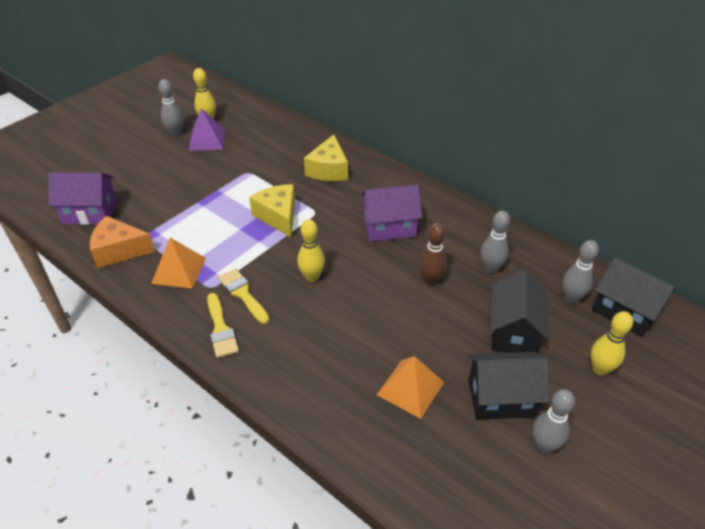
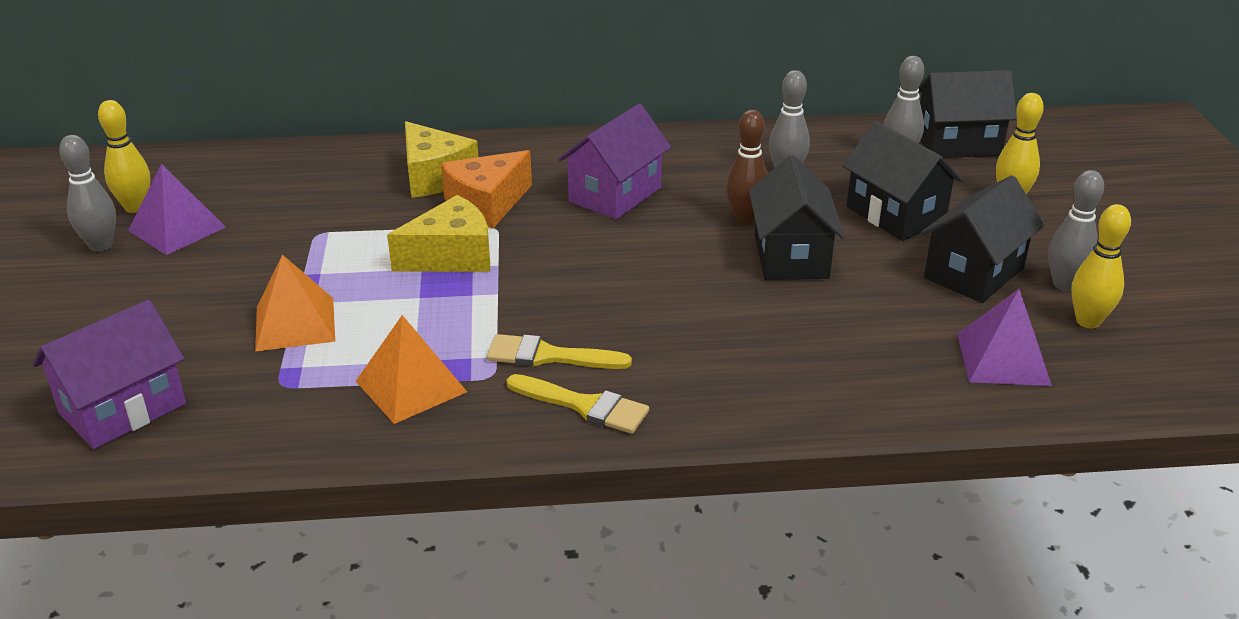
camera: 45 degrees left, 10 degrees down
(119, 250) = (268, 420): orange cheese -> orange cheese (486, 204)
(278, 216) = (451, 256): yellow cheese -> yellow cheese turned 135 degrees clockwise
(312, 277) = (607, 290): yellow bowling pin -> yellow bowling pin (1088, 321)
(410, 388) = (885, 319): orange pyramid -> orange pyramid (295, 323)
(419, 318) = (791, 256): none -> black house
(434, 460) = (1003, 359): none -> purple pyramid

